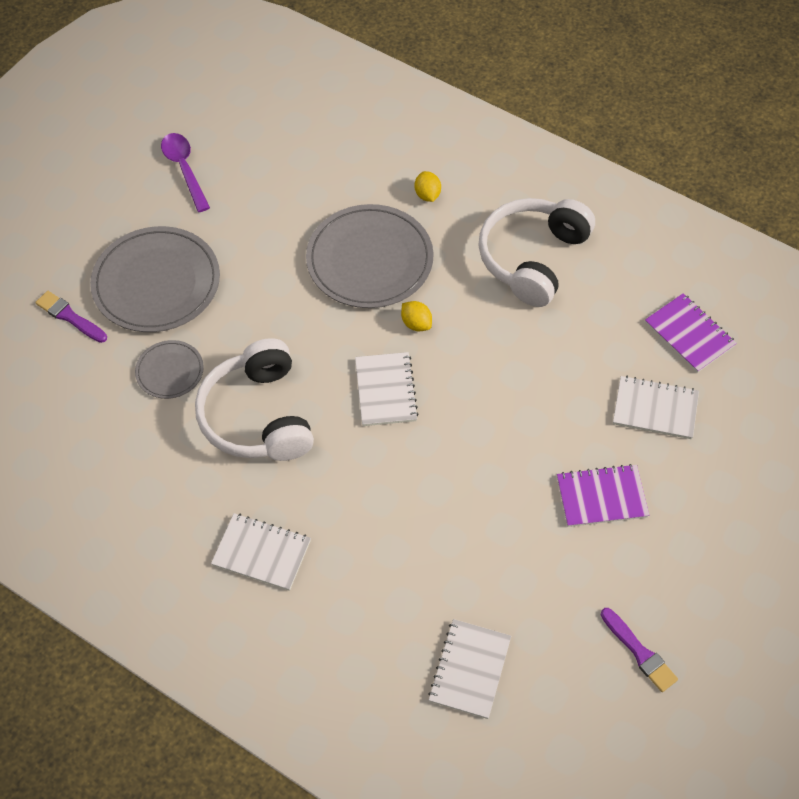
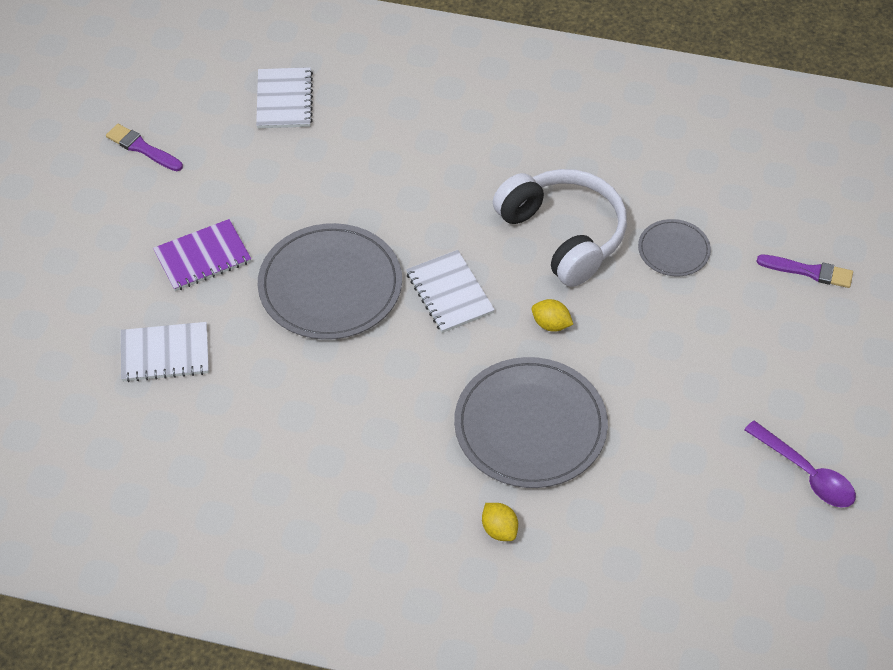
camera: 160 degrees right, 5 degrees down
(156, 282) = (746, 331): grey plate -> grey plate (330, 285)
(261, 553) = (498, 130): white notebook -> none
(416, 324) = (447, 369): yellow lemon -> yellow lemon (551, 324)
(532, 258) = (343, 484): white headphones -> none
(689, 334) = (141, 445): purple notebook -> none

